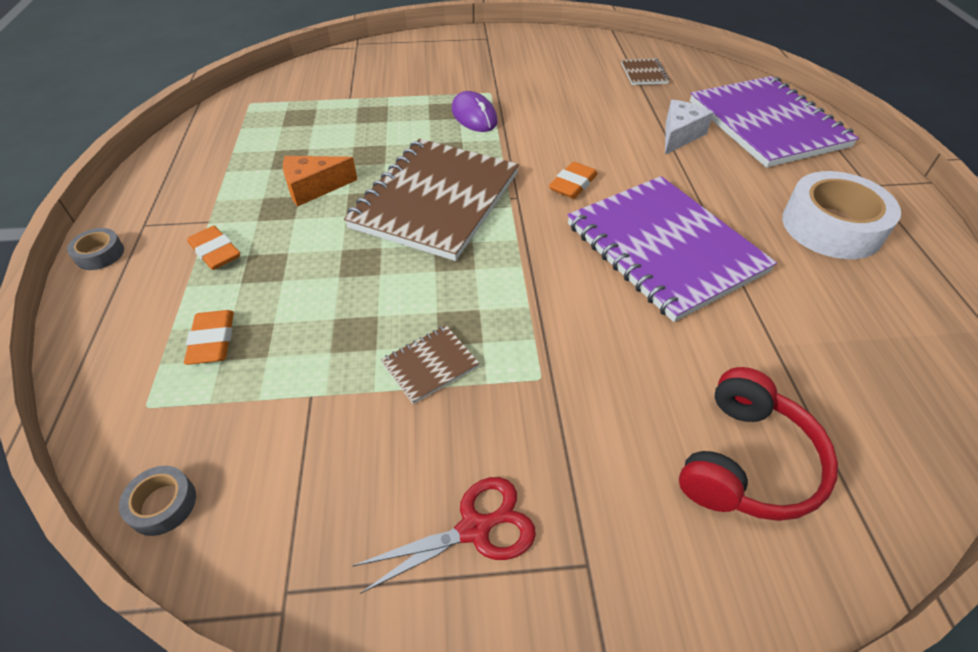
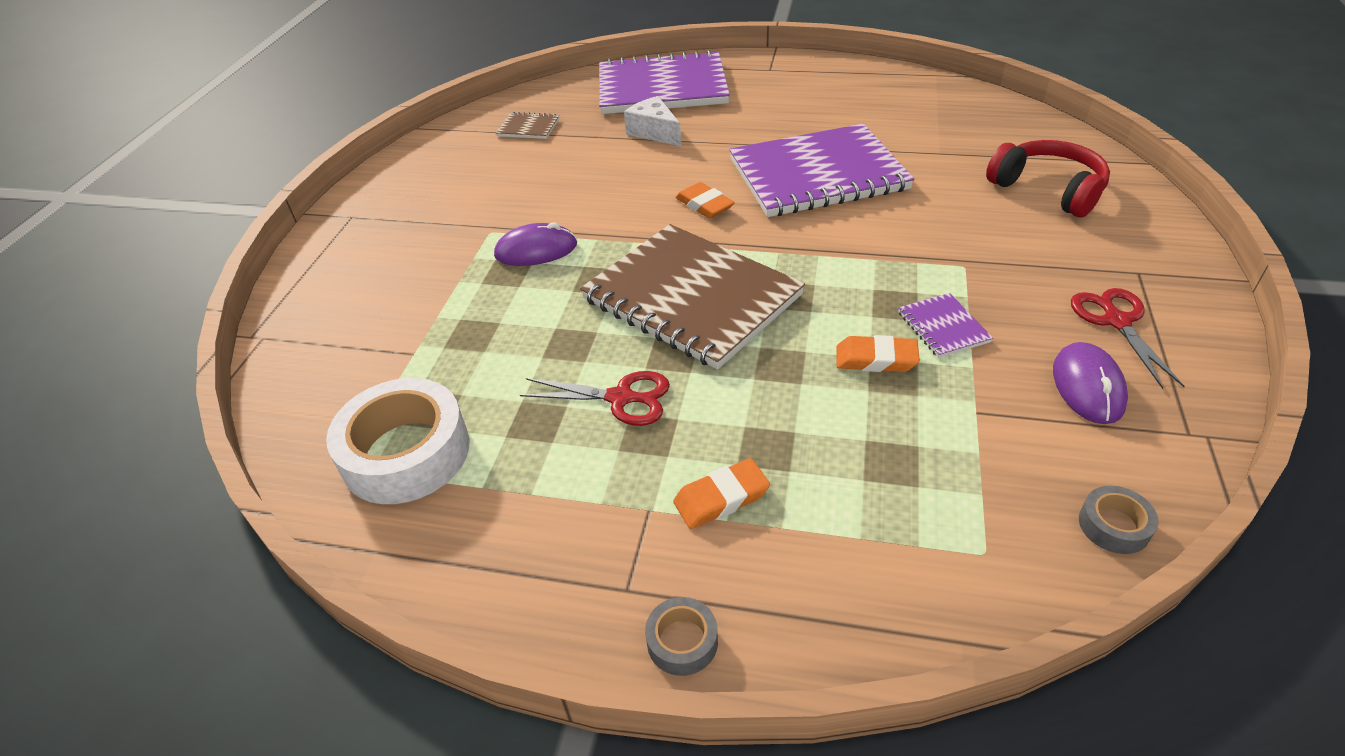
camera: 70 degrees left, 5 degrees down
(212, 341) = (888, 494): orange eraser -> orange eraser (876, 359)
(314, 188) = (620, 398): orange cheese -> red scissors
(354, 491) = (1087, 386): none -> purple mouse
(430, 365) = (943, 327): brown notebook -> purple notebook
(831, 226) = (815, 97): white tape -> white tape (406, 453)

